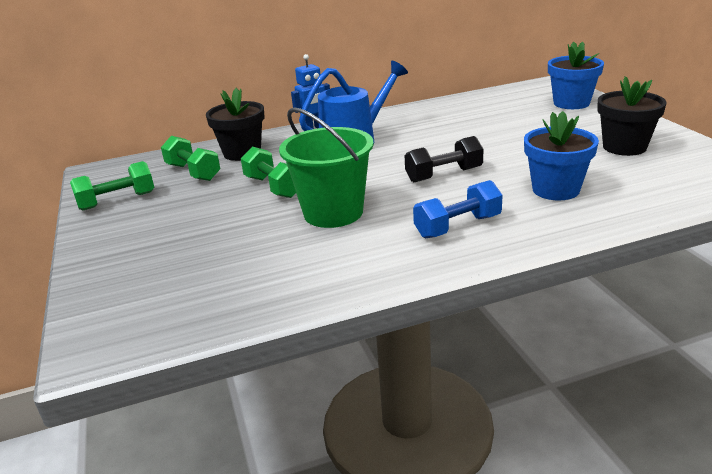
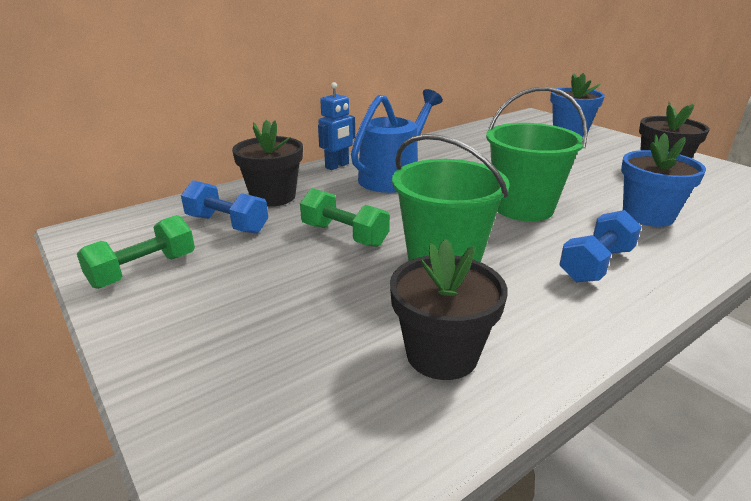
camera: 20 degrees left, 0 degrees up
(193, 172) = (227, 224): green dumbbell -> blue dumbbell
(273, 275) = (442, 354): none -> black flower pot
(444, 175) = (523, 207): black dumbbell -> green bucket

